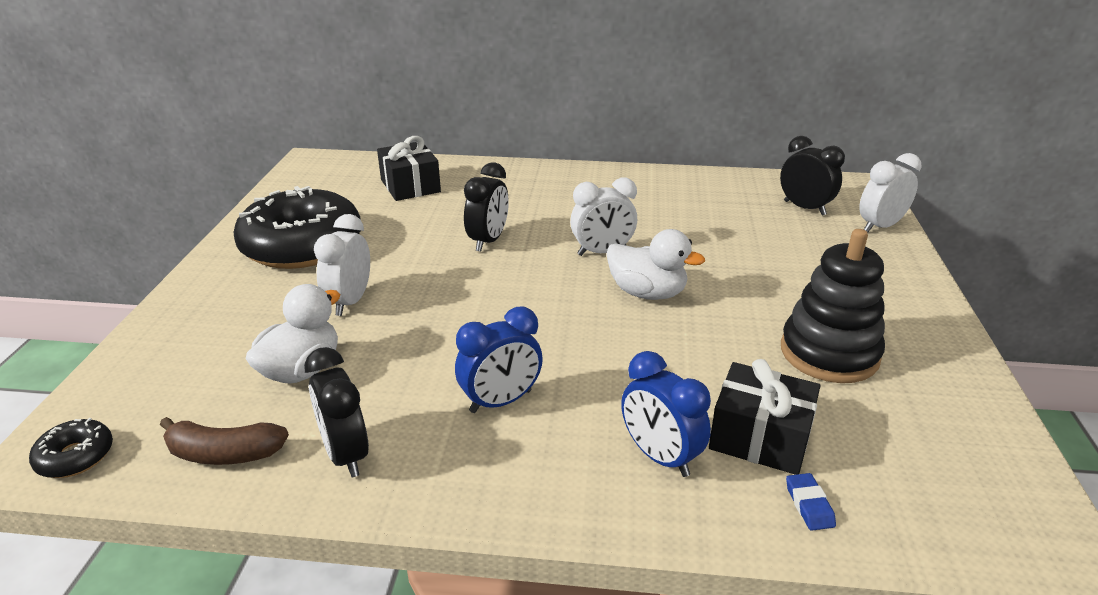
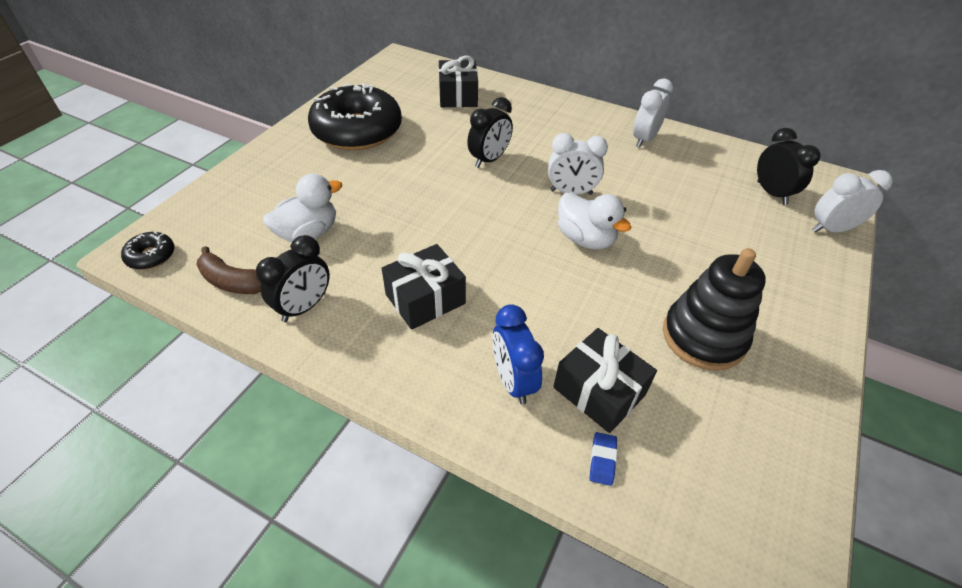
camera: 20 degrees right, 15 degrees up
(346, 454) = (304, 307): black clock -> black clock turned 135 degrees counterclockwise
(350, 302) = (366, 186): white clock -> white clock (644, 139)
(500, 401) = (425, 299): blue clock -> black gift

